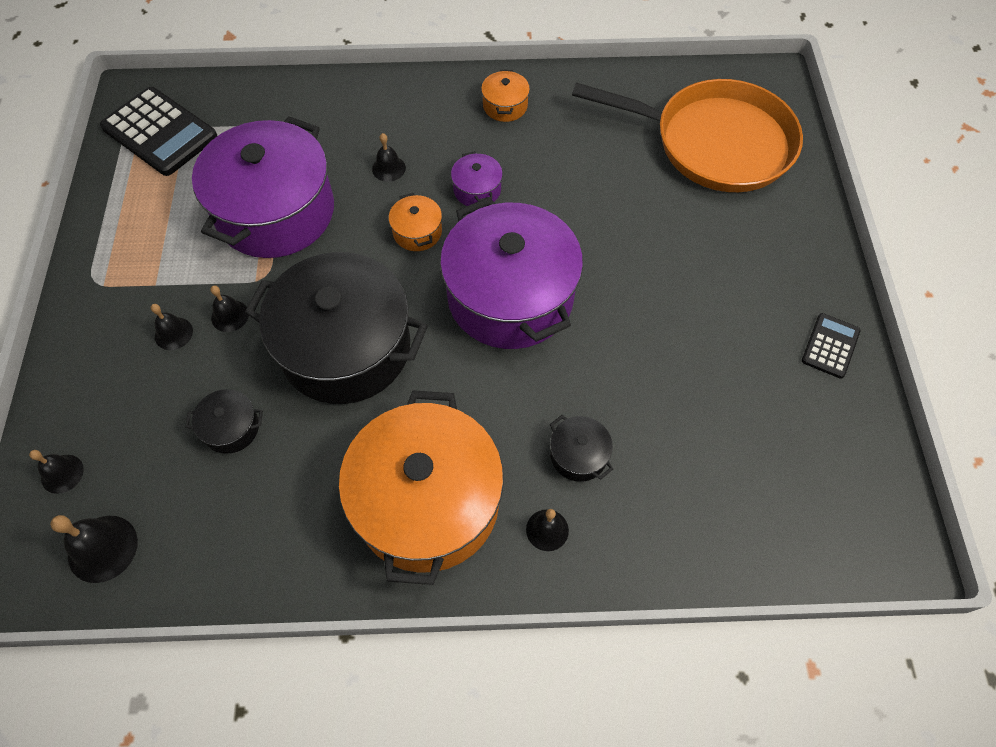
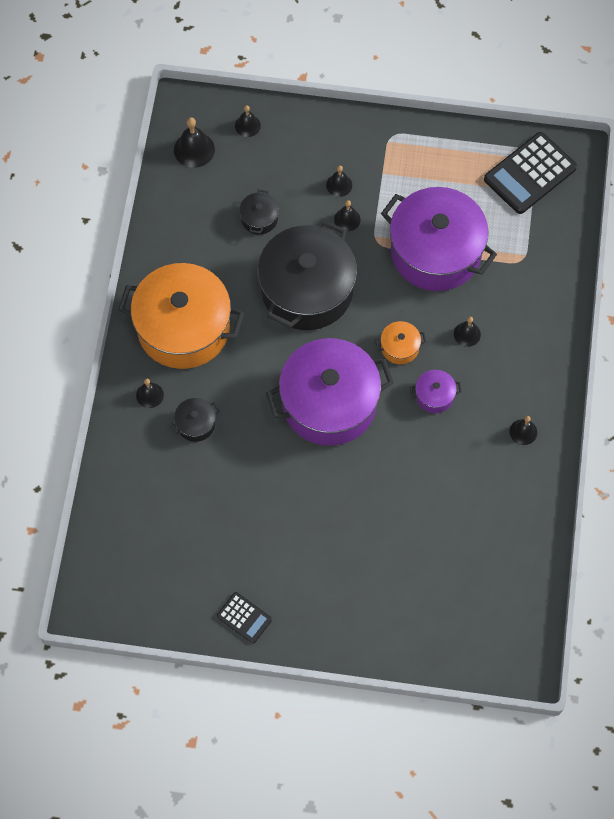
camera: 100 degrees right, 5 degrees up
(505, 106) = (523, 432): orange pot -> black bell
(714, 143) = (456, 592): orange pan -> none

